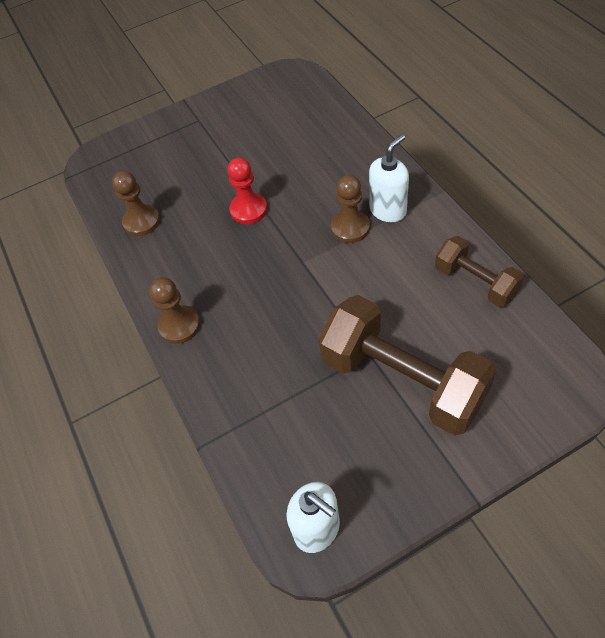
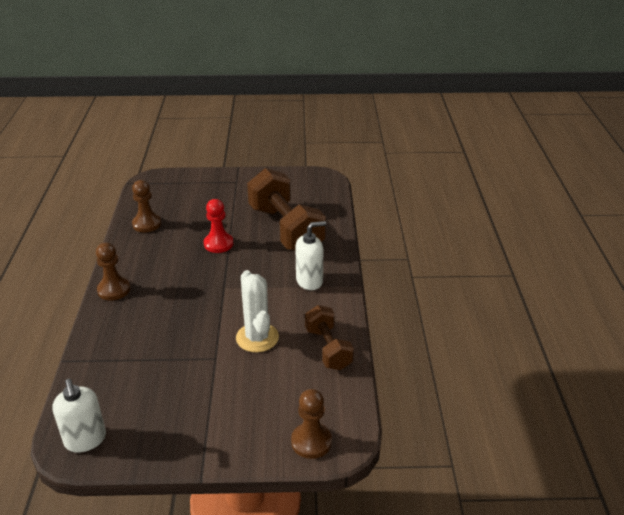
camera: 20 degrees right, 20 degrees down
(350, 227) = (274, 281): brown pawn -> brown pawn (311, 442)
(392, 306) = (257, 338): none -> white cactus
(402, 380) = (221, 383): brown dumbbell -> brown dumbbell (286, 229)

